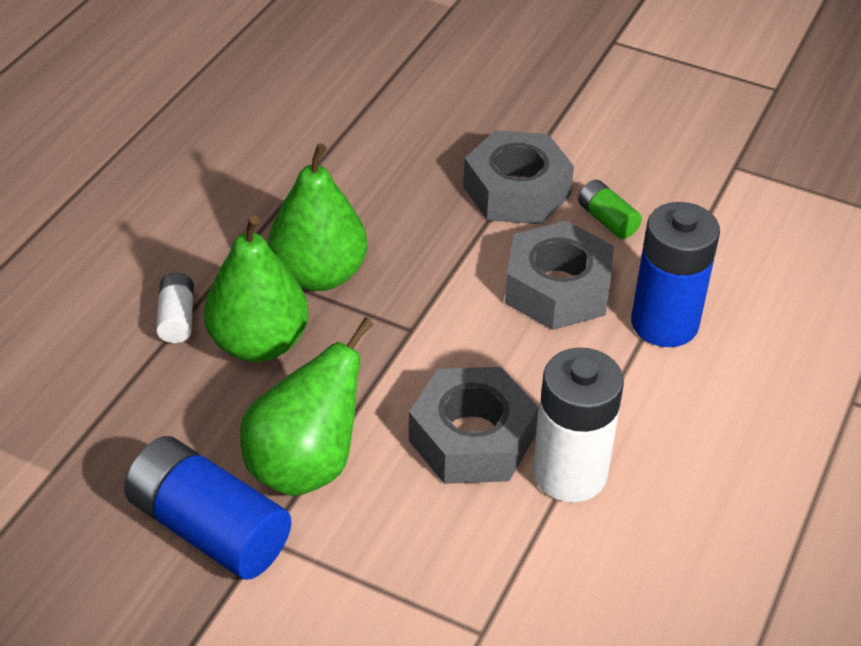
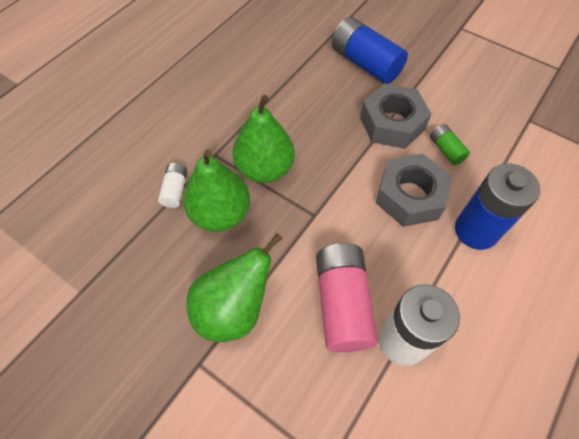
camera: 10 degrees right, 15 degrees up
(209, 528) = (165, 351): blue battery -> blue battery (365, 63)
(472, 438) = (342, 303): grey nut -> pink battery

